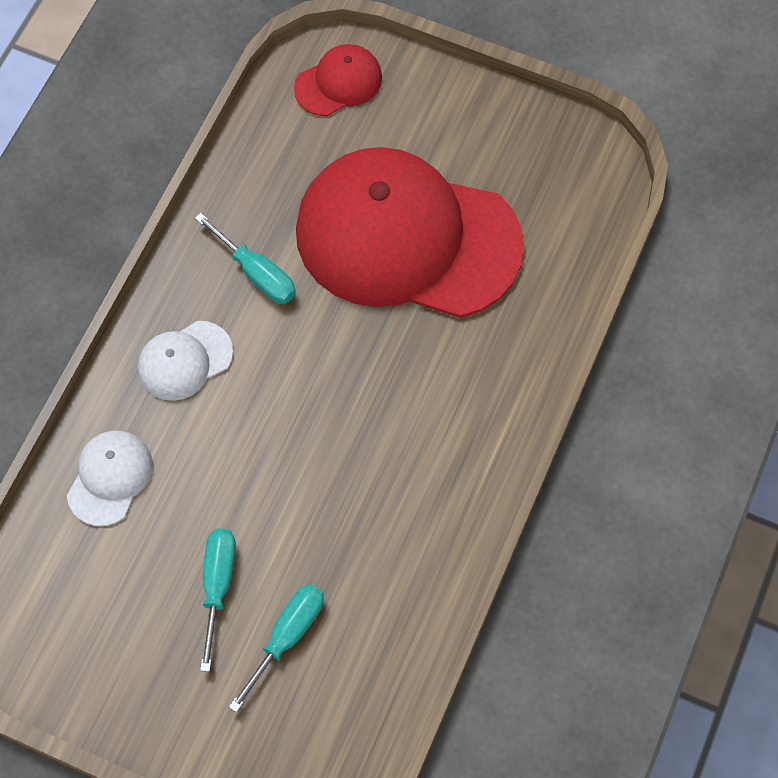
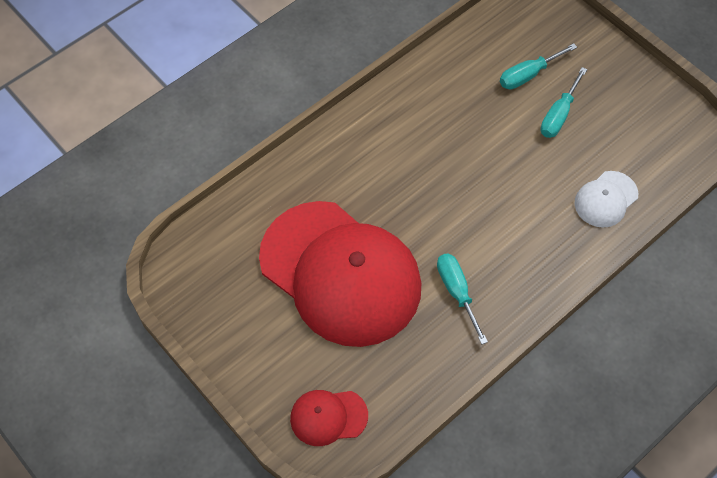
camera: 155 degrees left, 5 degrees down
(184, 361) = (530, 253): white cap -> none

